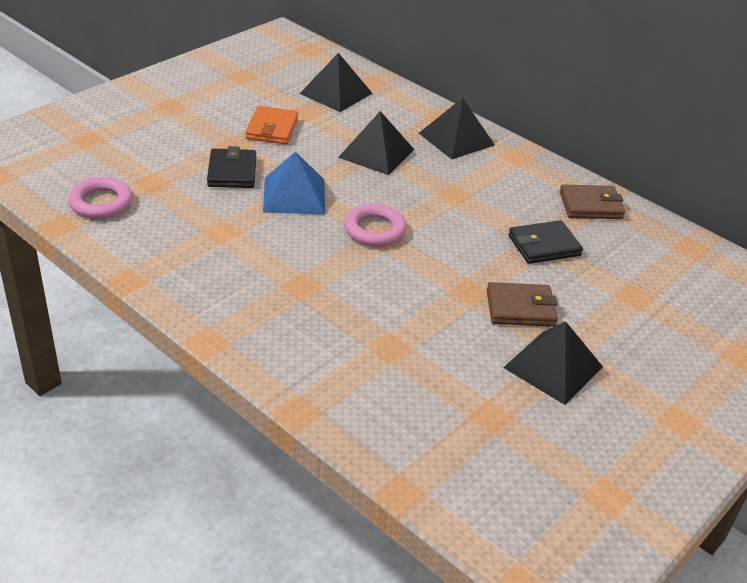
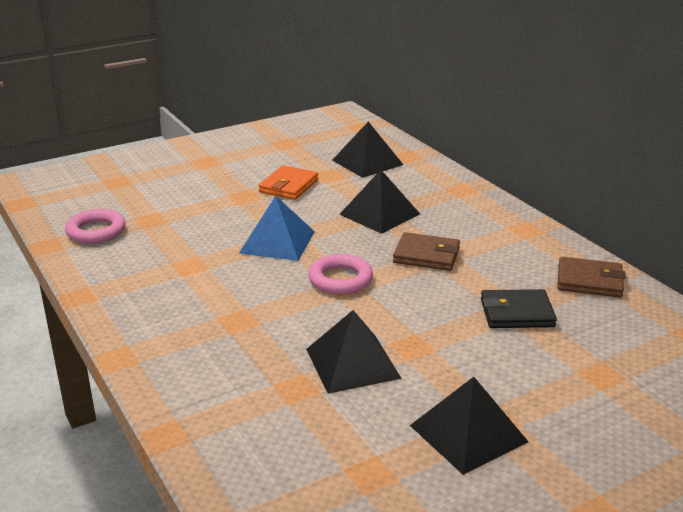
camera: 20 degrees right, 10 degrees down
(232, 172) = (230, 217): black wallet -> none
(456, 139) = (469, 209): black pyramid -> black pyramid (352, 363)
(520, 308) = (459, 370): brown wallet -> brown wallet (426, 255)

